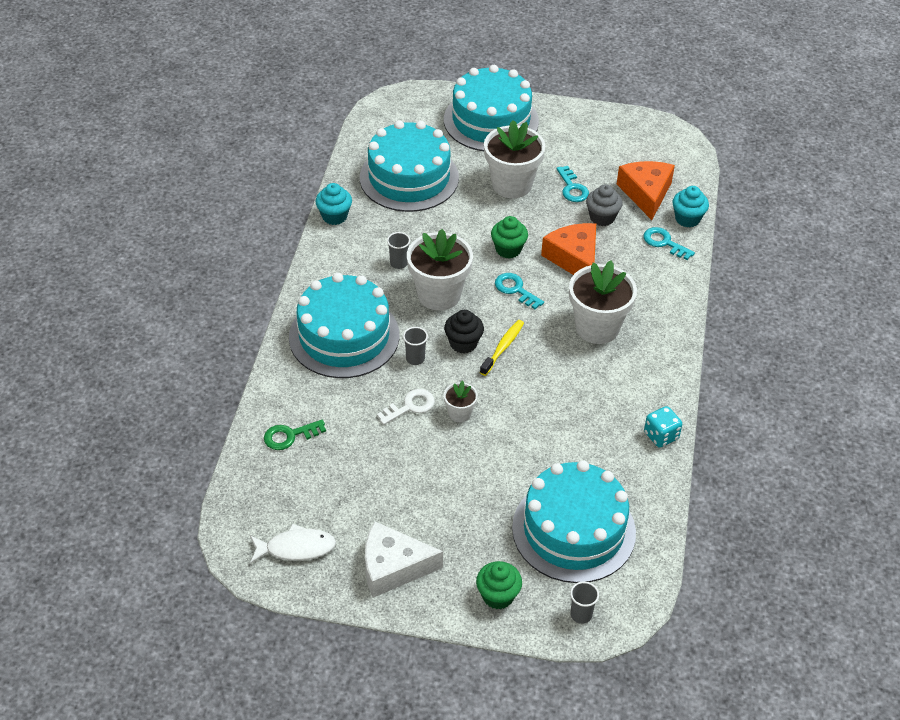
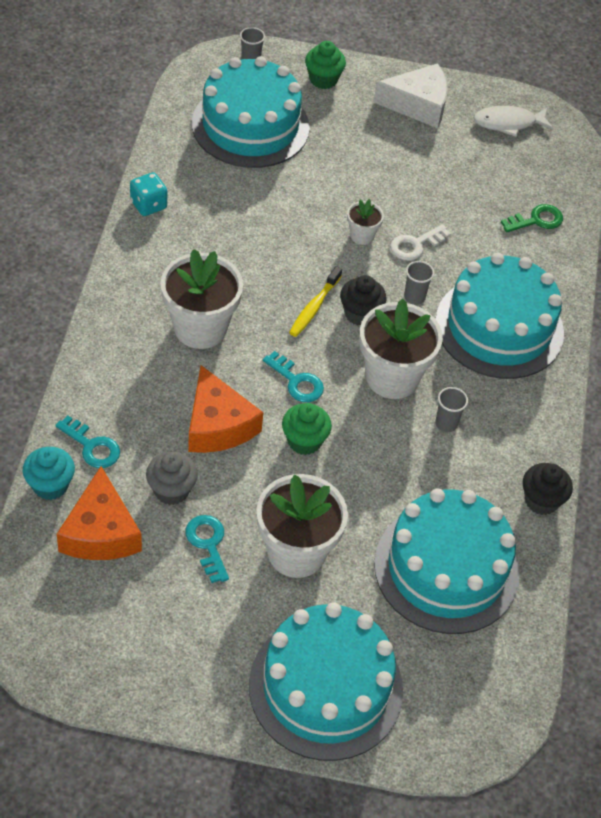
camera: 175 degrees right, 5 degrees up
(334, 216) = (541, 500): turquoise cupcake -> black cupcake

